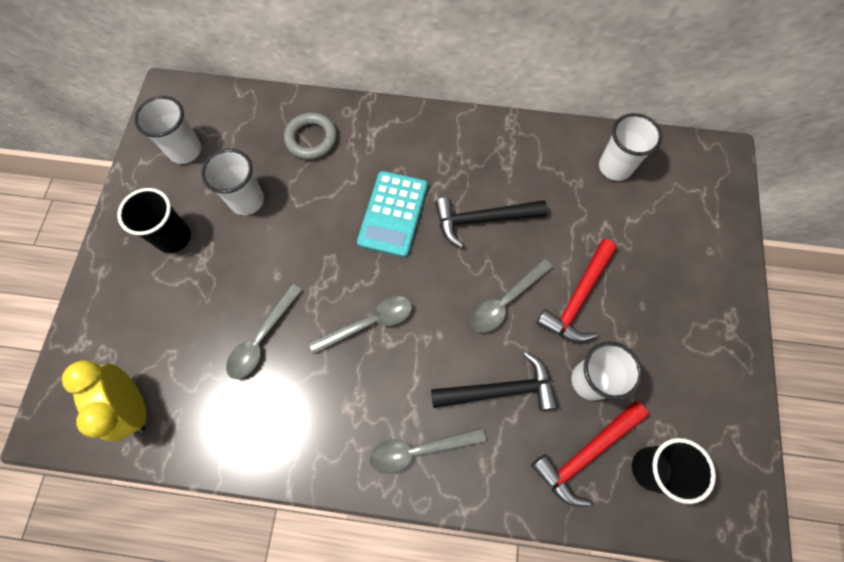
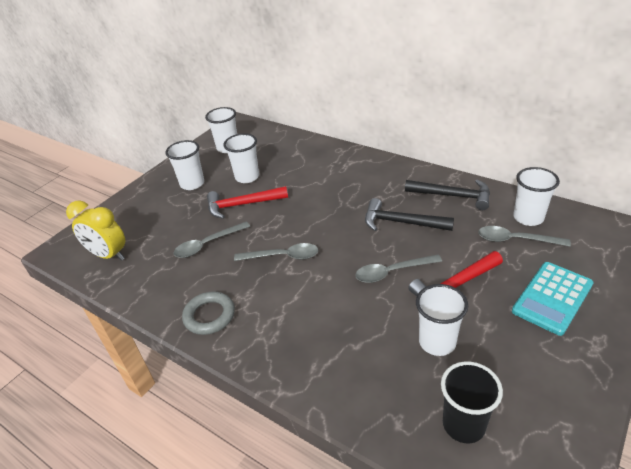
camera: 30 degrees right, 30 degrees down
(134, 406) = (108, 255): yellow clock -> yellow clock turned 60 degrees counterclockwise
(173, 237) = (192, 184): black cup -> white cup
(311, 139) = (307, 158): grey ring -> grey ring (209, 316)
(393, 214) = (337, 204): turquoise calculator -> turquoise calculator (552, 298)
(419, 450) = (270, 340): grey spoon -> grey spoon (515, 240)
(500, 390) = (356, 324): black hammer -> black hammer (452, 196)
(586, 453) = (407, 391): red hammer -> red hammer (242, 205)

